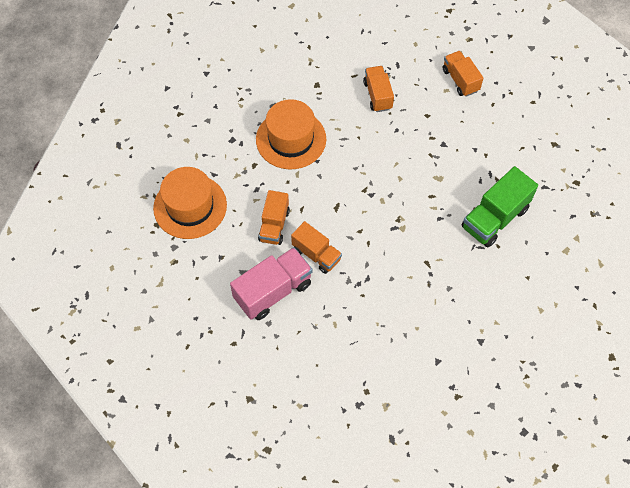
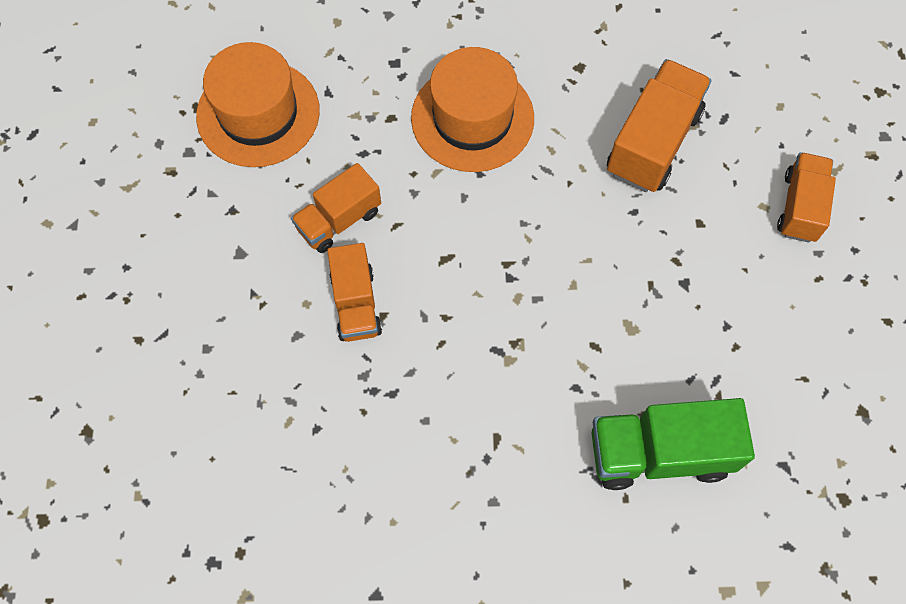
camera: 40 degrees right, 5 degrees up
(273, 291) = (252, 309): pink truck -> none
(377, 95) = (653, 142): orange truck -> orange truck, size x1.52

